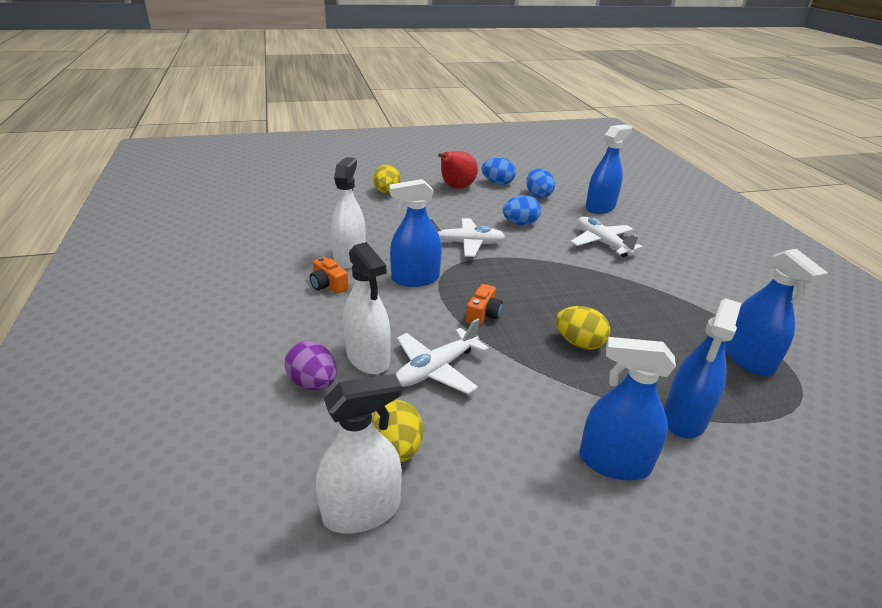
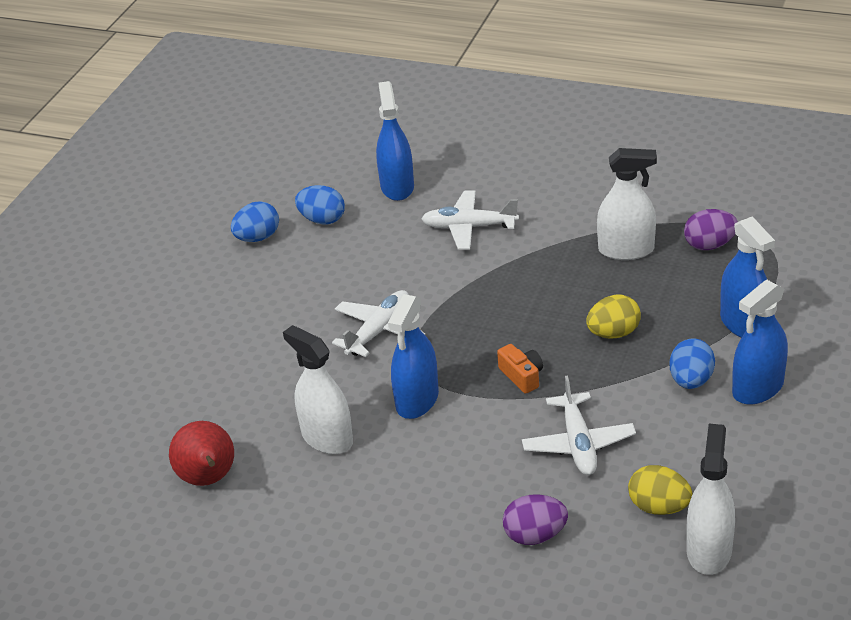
camera: 50 degrees left, 5 degrees up
(328, 285) = (371, 474): orange camera -> none
(368, 358) = (526, 485): white spray bottle -> white spray bottle (626, 250)
(387, 192) = (185, 347): yellow egg -> none
(456, 187) = (234, 279): red pear -> red pear (208, 479)
(520, 223) = (374, 267): blue egg -> blue egg (691, 381)
(748, 359) = (709, 245): blue spray bottle -> purple egg

